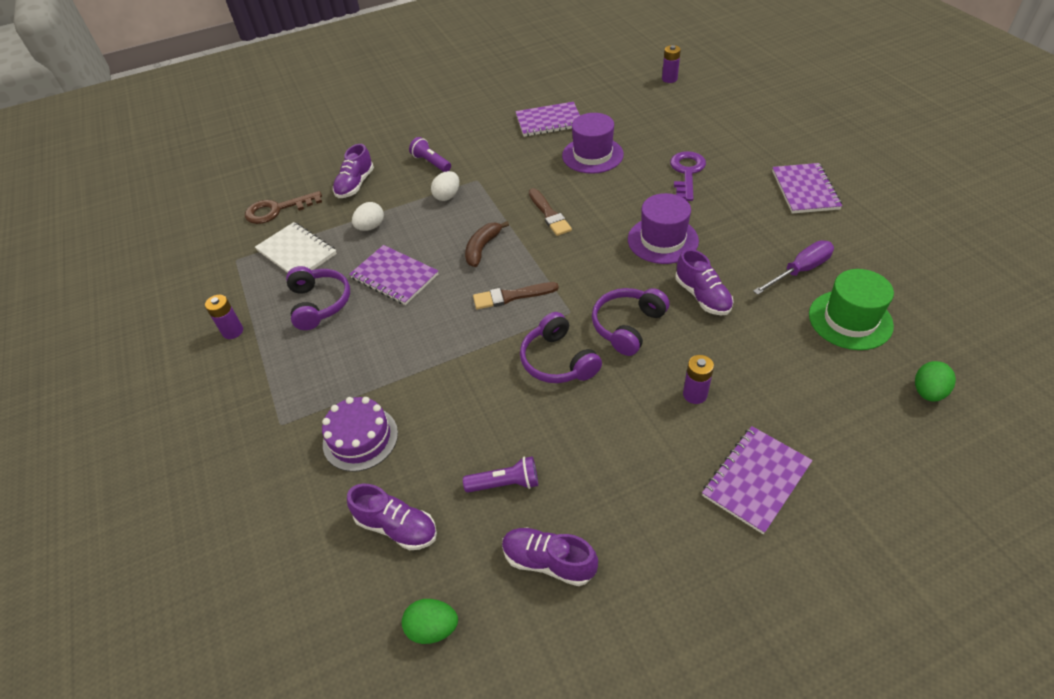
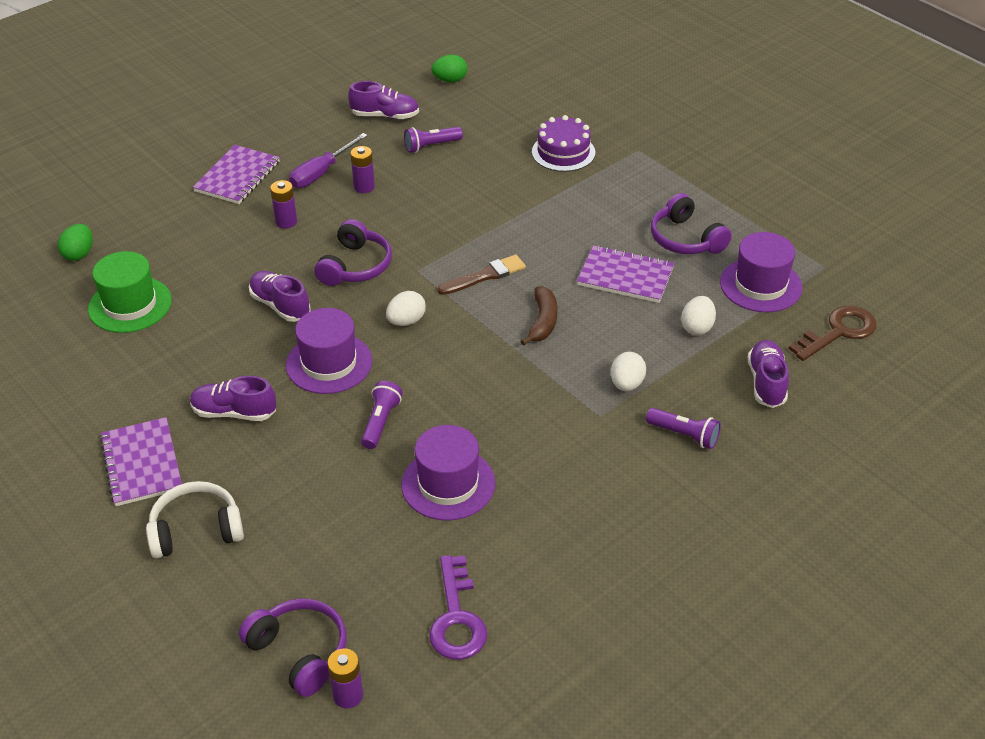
camera: 160 degrees right, 5 degrees down
(233, 331) = (751, 203): purple battery -> purple battery (364, 187)
(297, 252) = (760, 285): white notebook -> purple hat
(397, 527) = (501, 114): purple shoe -> purple shoe (234, 412)
(549, 121) = (540, 546): purple notebook -> none
(549, 214) = (478, 377): brown brush -> none
(558, 361) = (416, 228): purple headphones -> purple headphones (299, 652)
(592, 265) = (406, 321): none -> white egg
(629, 194) = (380, 422): none -> purple flashlight
(686, 173) = (304, 470): purple key -> purple key (456, 618)
(759, 150) = (196, 530): none -> white headphones
(800, 271) = (171, 349): purple screwdriver -> purple screwdriver (321, 173)

